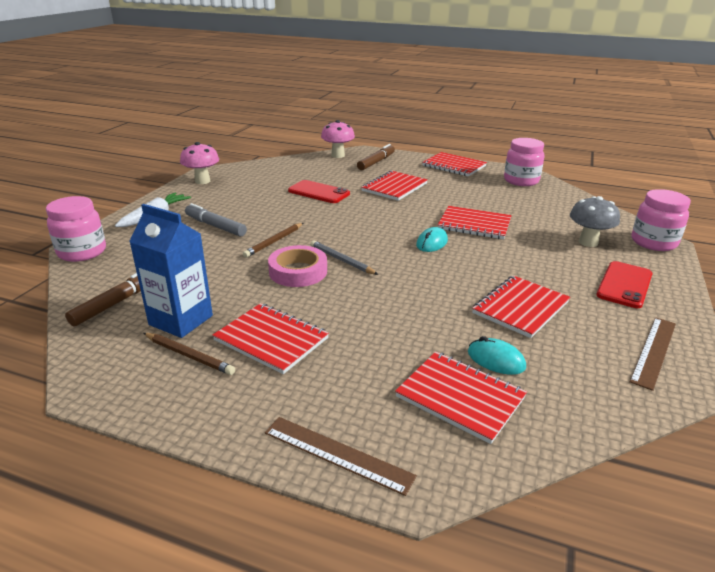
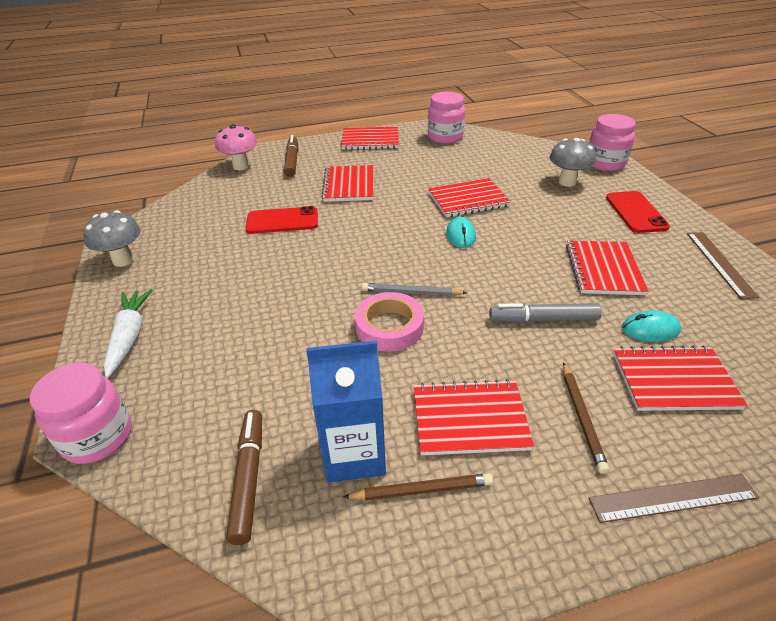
camera: 35 degrees left, 10 degrees up
(202, 181) = (123, 260): pink mushroom -> grey mushroom
(215, 226) = (225, 314): grey marker -> grey marker (543, 319)
(274, 242) = (318, 303): brown pencil -> brown pencil (582, 418)

